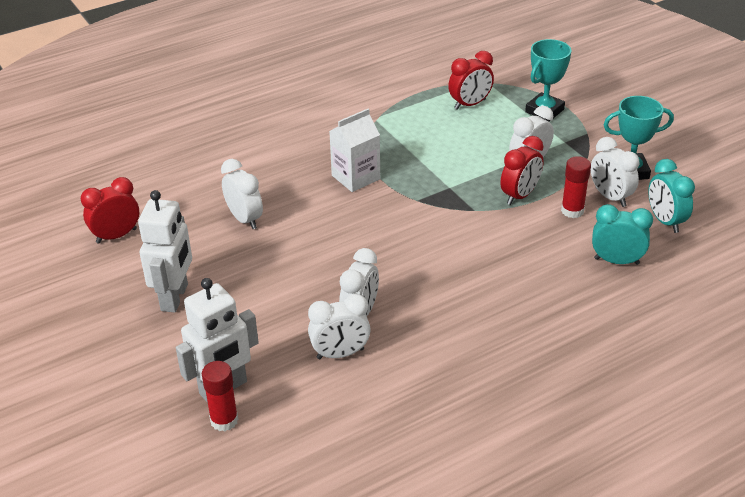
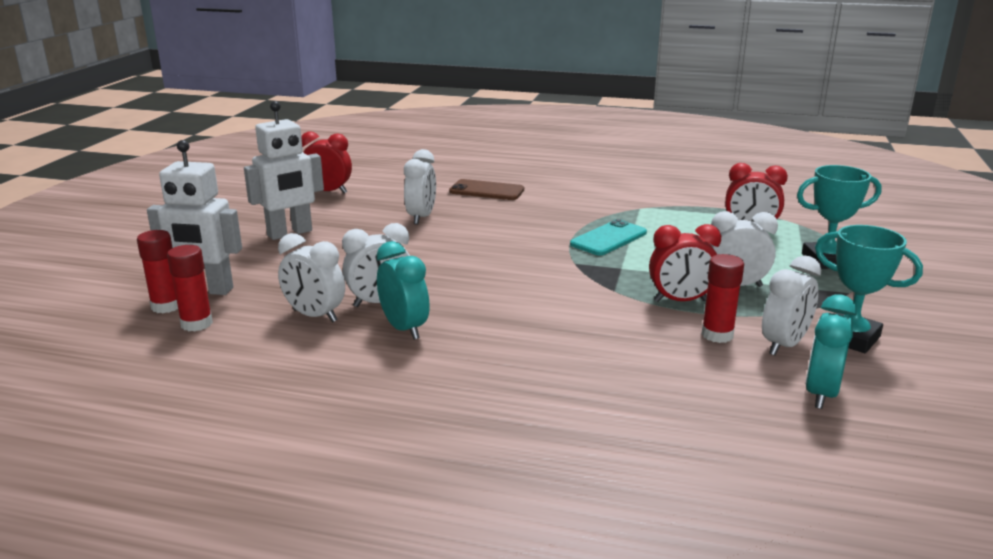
camera: 45 degrees right, 15 degrees down
(242, 161) = (486, 191): none -> brown phone
(276, 416) = (196, 324): none -> red glue stick
(356, 177) = (552, 230): white carton -> none
(403, 164) = (608, 238): none -> turquoise phone
(610, 197) = (784, 345): white clock -> white clock turned 150 degrees counterclockwise
(616, 261) = (693, 393): turquoise clock -> turquoise clock (404, 329)

